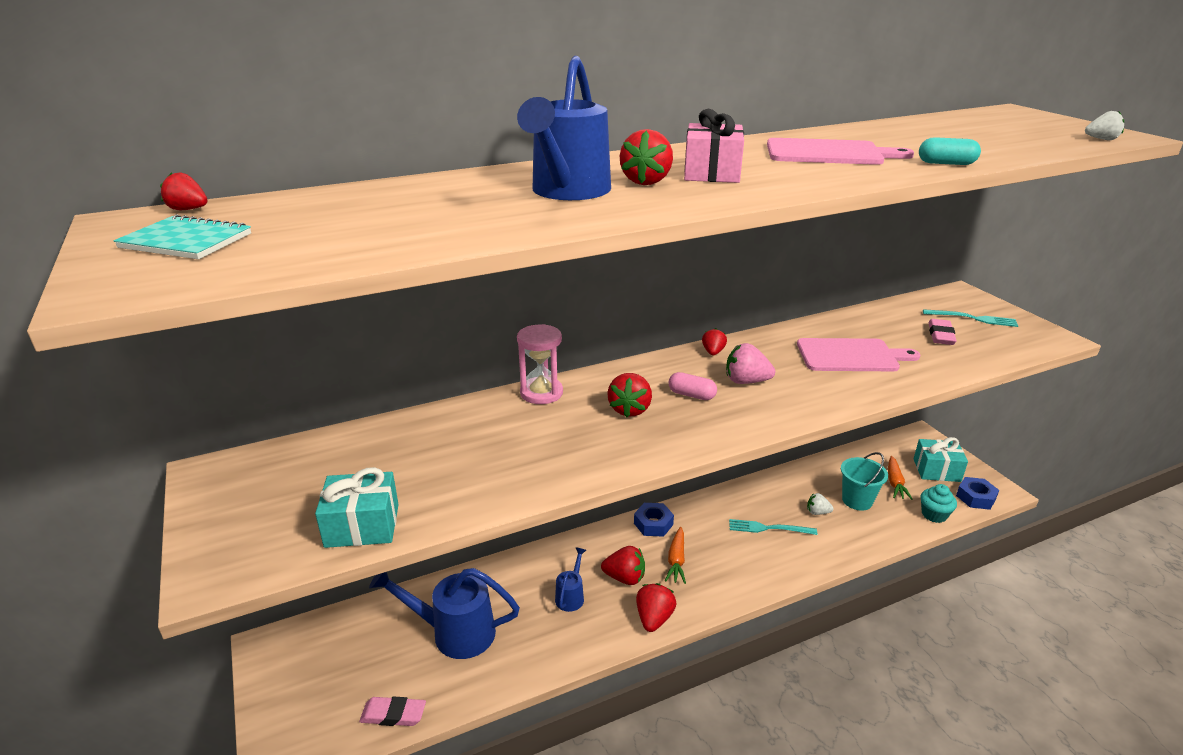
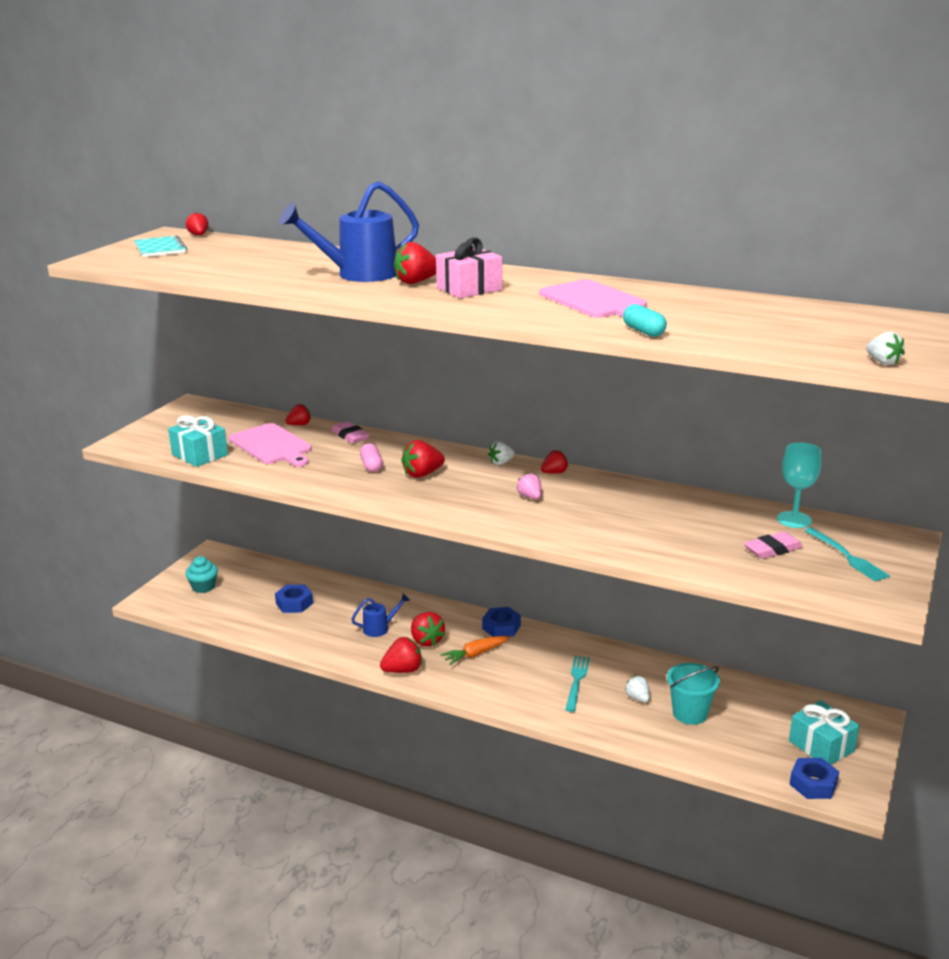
camera: 50 degrees right, 5 degrees down
(393, 714) = (213, 616): pink eraser -> pink eraser (350, 436)
(403, 426) = (299, 425): none -> red strawberry
(454, 632) = (294, 603): blue watering can -> blue nut
(541, 393) = (397, 443): pink hourglass -> none
(660, 365) = (501, 463): none -> white strawberry
(691, 395) = (476, 486): pink capsule -> pink capsule (371, 466)
(746, 381) = (530, 497): pink strawberry -> pink strawberry, size x0.64
(768, 528) = (577, 681): turquoise fork -> turquoise fork turned 45 degrees clockwise
(851, 356) = (650, 522): pink cutting board -> pink cutting board (272, 445)
(895, 483) = (755, 726): orange carrot -> none
(900, 309) = (794, 520): none -> turquoise goblet
(934, 515) = (739, 765): turquoise cupcake -> turquoise cupcake (203, 587)

